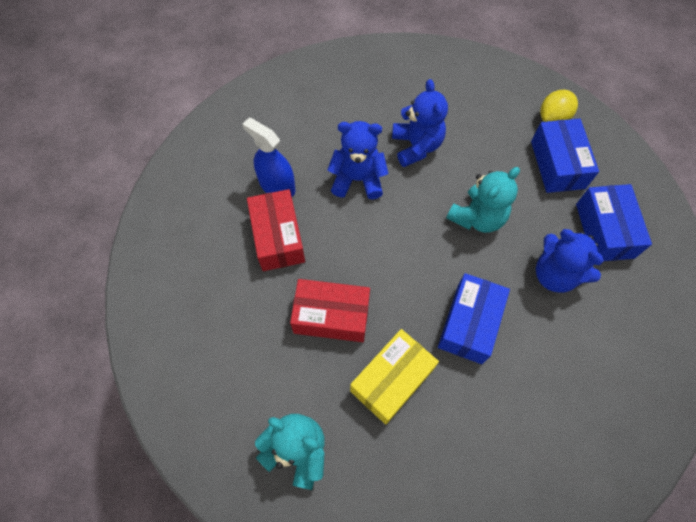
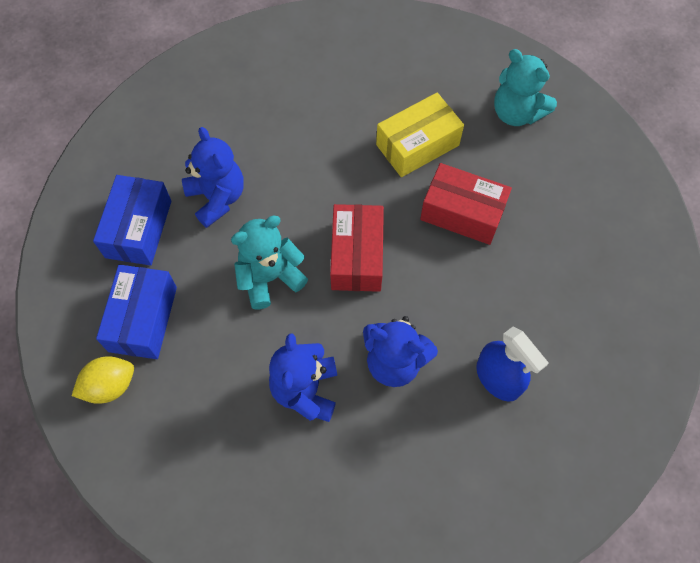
camera: 165 degrees left, 0 degrees up
(278, 237) = (506, 310): red box -> red box (357, 256)
(469, 324) = (326, 174): blue box -> none

